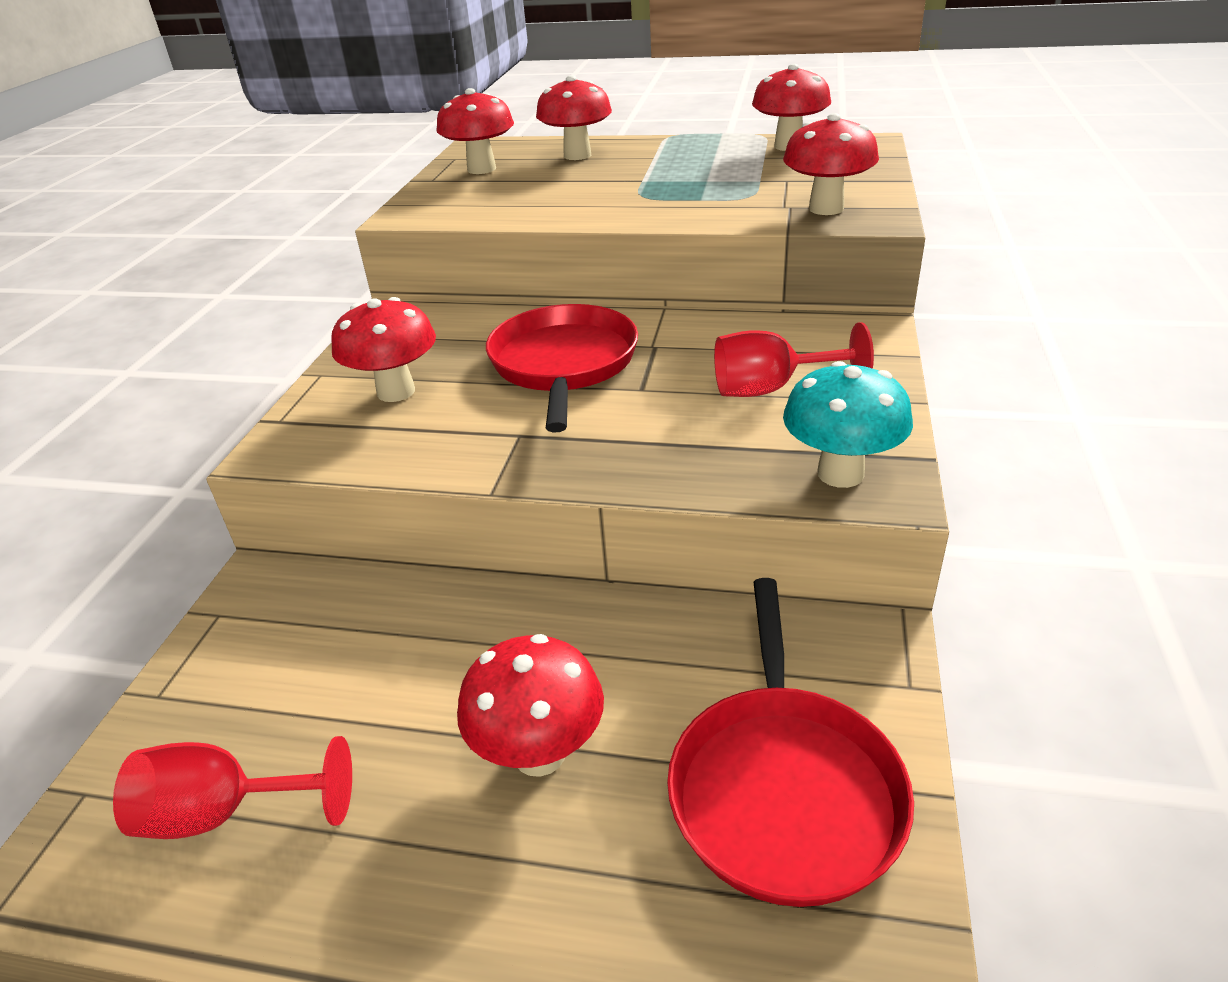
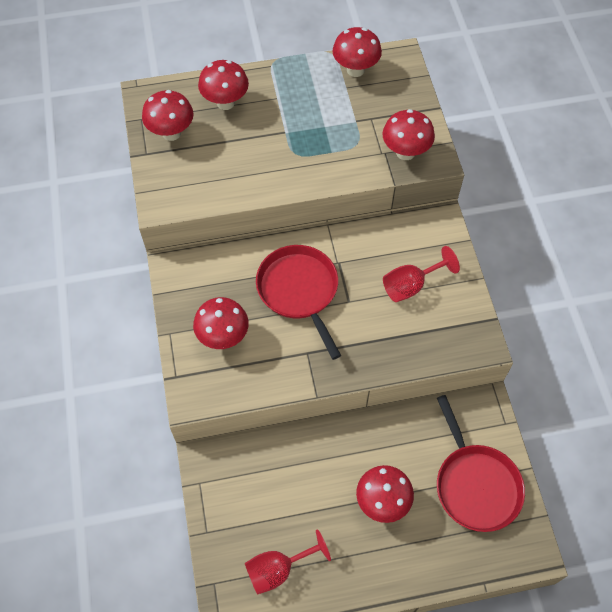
camera: 25 degrees left, 25 degrees up
(840, 473) = (461, 340): turquoise mushroom -> none

